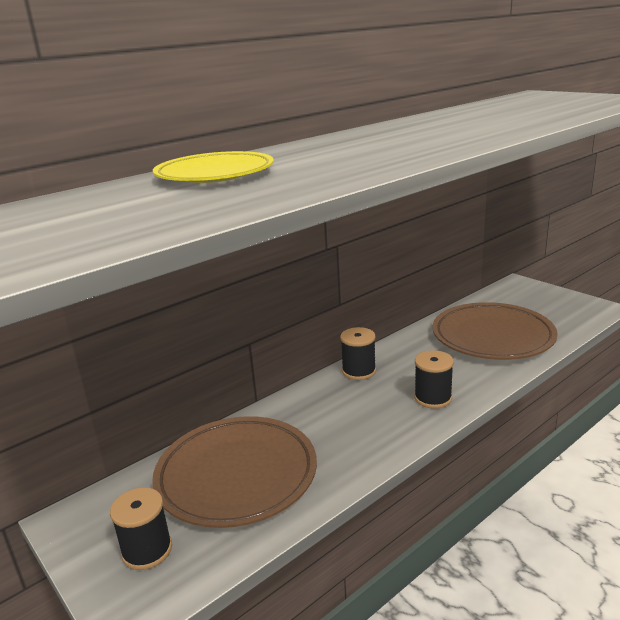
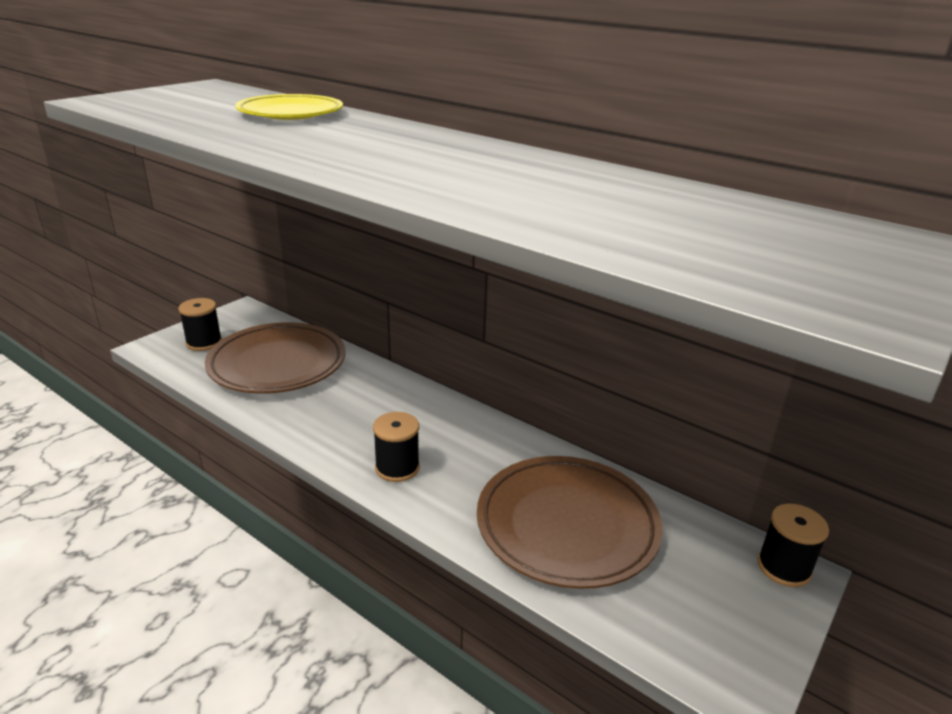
camera: 75 degrees right, 5 degrees up
(359, 371) = (451, 413): black spool -> black spool (784, 567)

